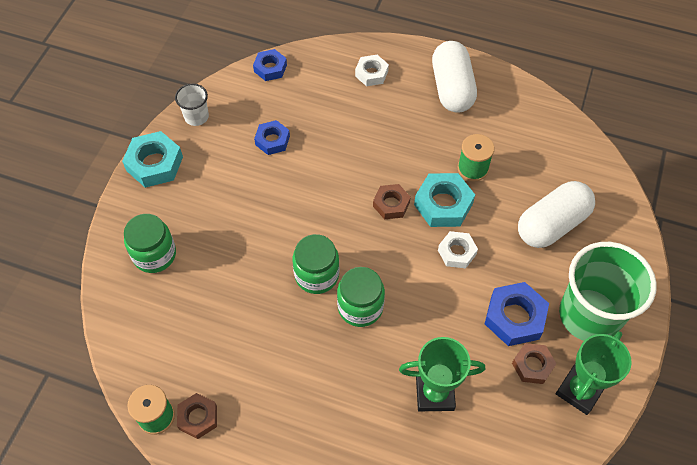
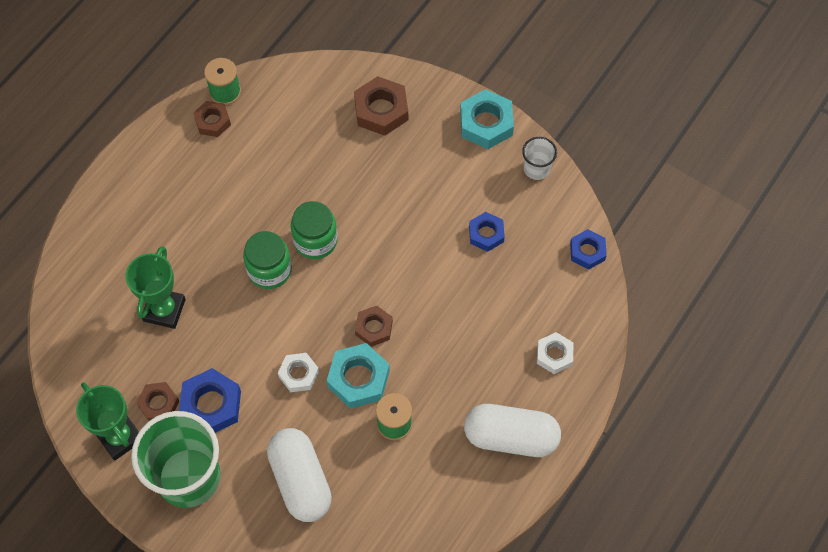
camera: 105 degrees right, 5 degrees up
(154, 254) = (381, 110): green jar -> brown nut

